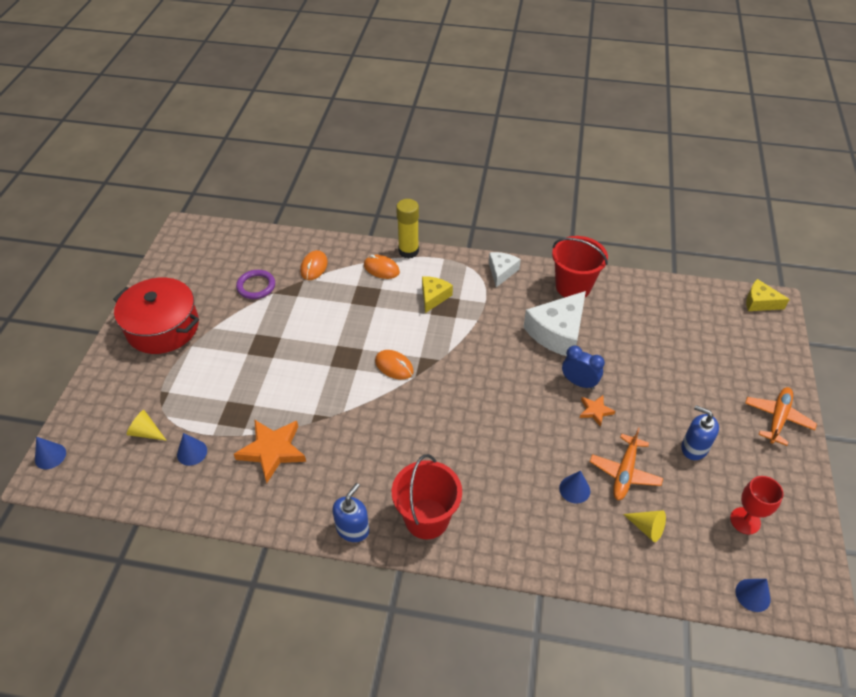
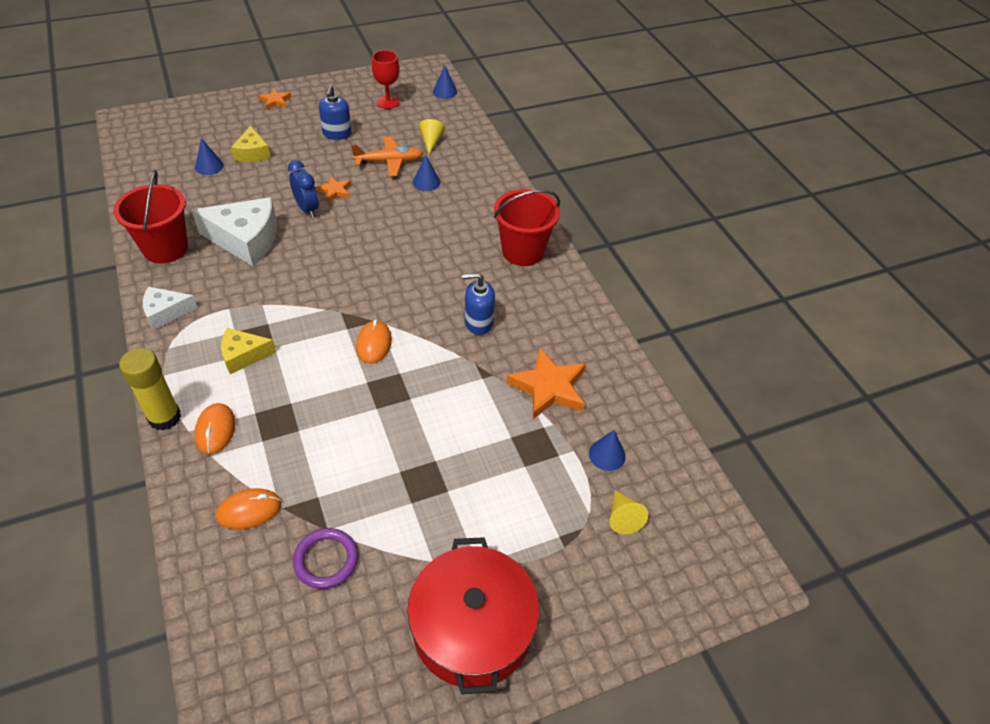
camera: 125 degrees left, 0 degrees up
(50, 456) = (729, 595): blue cone -> blue cone (209, 166)
(352, 529) = (571, 291): blue soap dispenser -> blue soap dispenser (478, 322)
(579, 382) = (307, 209): blue clock -> blue clock turned 150 degrees clockwise
(760, 302) = (129, 127): yellow cheese -> yellow cheese (253, 153)
(777, 418) = (275, 101): orange plane -> orange star

